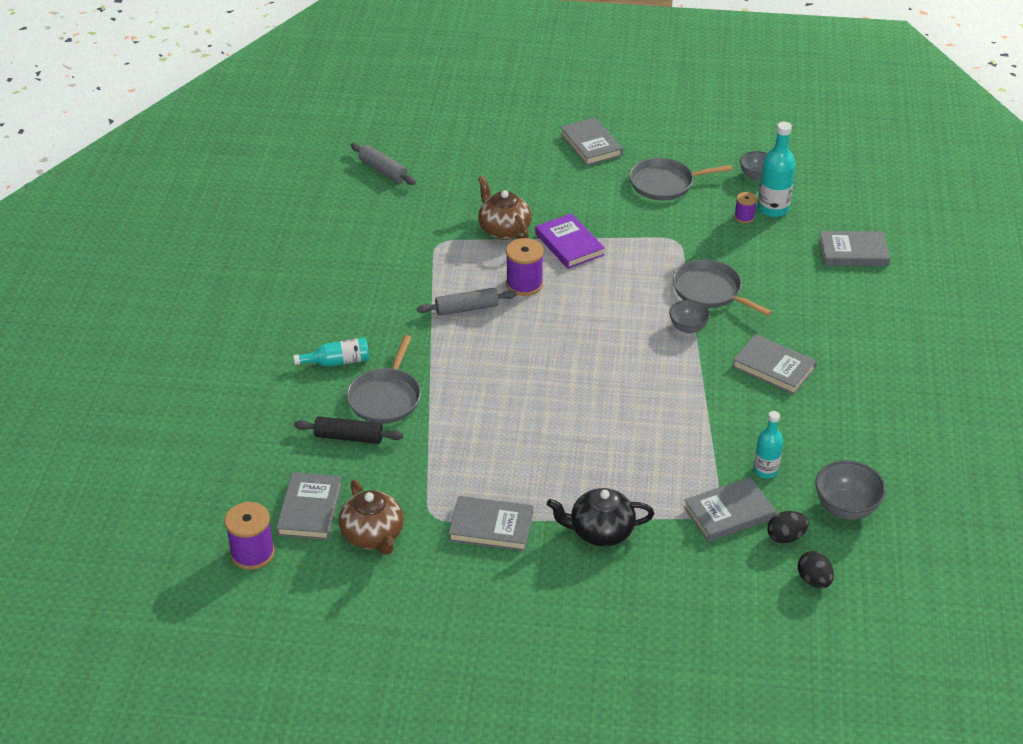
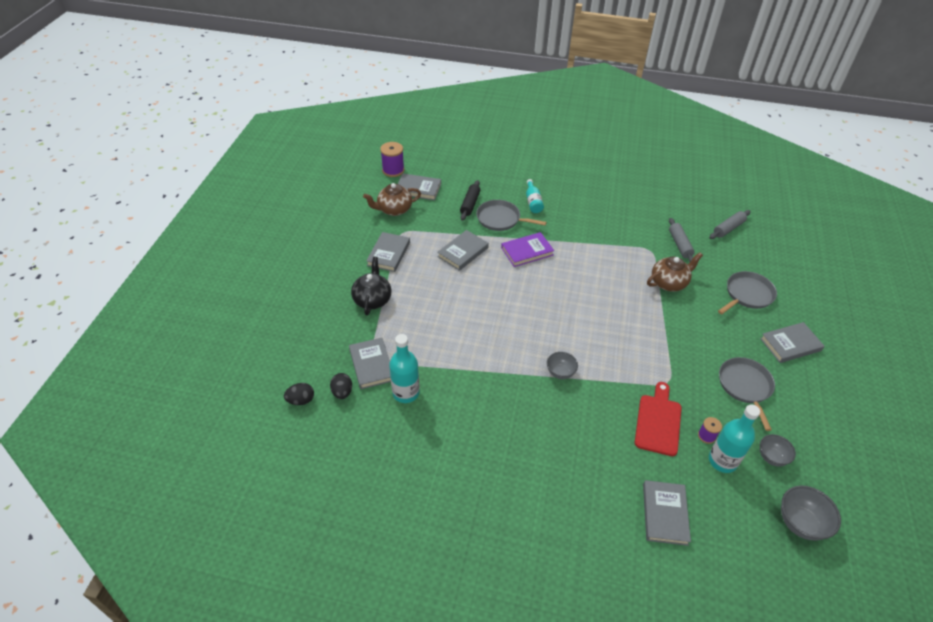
camera: 95 degrees right, 5 degrees up
(467, 308) = (581, 258): grey rolling pin -> grey rolling pin (680, 245)
(524, 284) = (608, 288): purple spool -> none
(569, 244) = (655, 316): purple book -> purple book (527, 251)
(710, 291) = (604, 394): grey pan -> grey pan (747, 295)
(736, 250) = (658, 421): none -> red cutting board
(765, 470) = (406, 393): turquoise bottle -> turquoise bottle, size x1.52
(773, 367) = (512, 419): grey book -> grey book (463, 252)
(845, 508) = (359, 434): grey bowl -> grey bowl (800, 523)

